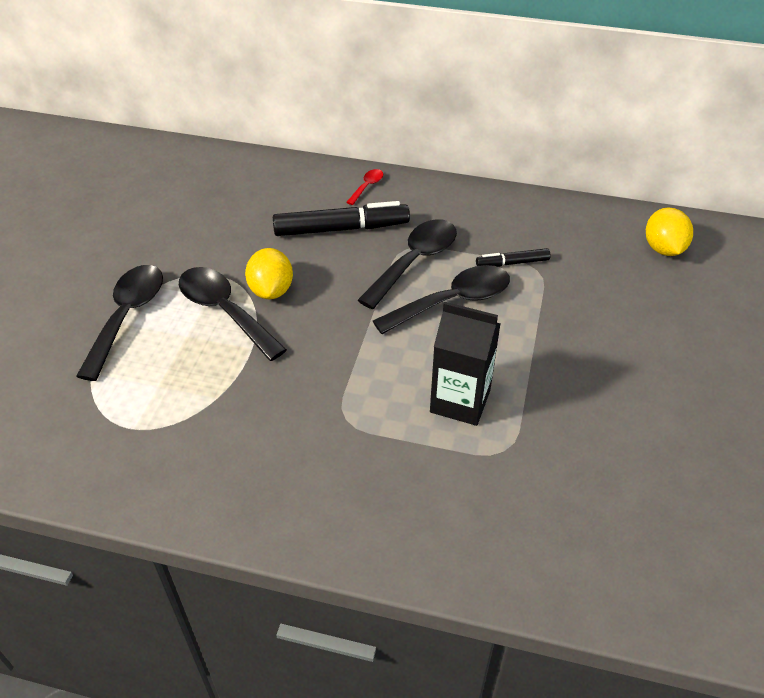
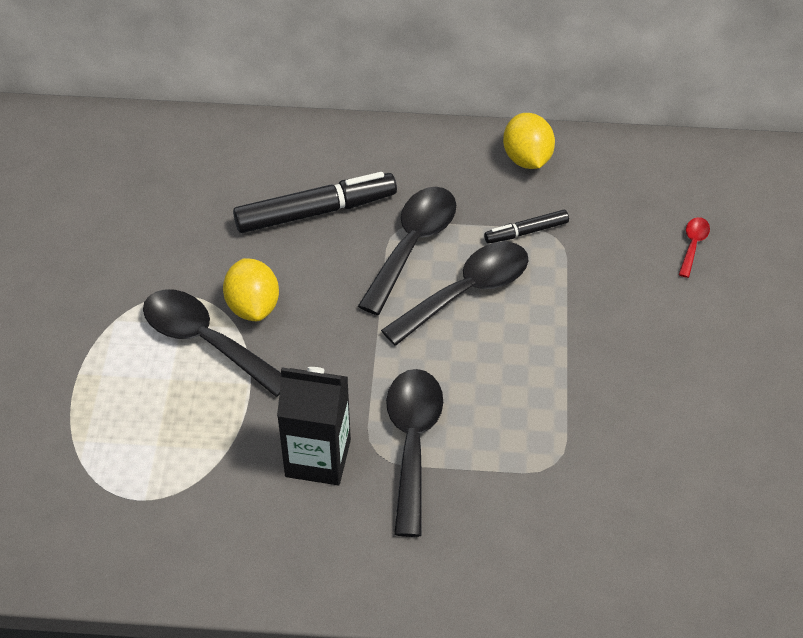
camera: 10 degrees left, 5 degrees up
(127, 317) = (92, 364): black spoon -> black spoon (413, 443)
(367, 187) = (333, 148): red spoon -> red spoon (693, 245)
(460, 401) = (497, 414): black carton -> black carton (318, 458)
(663, 249) = (695, 190): yellow lemon -> yellow lemon (527, 158)

